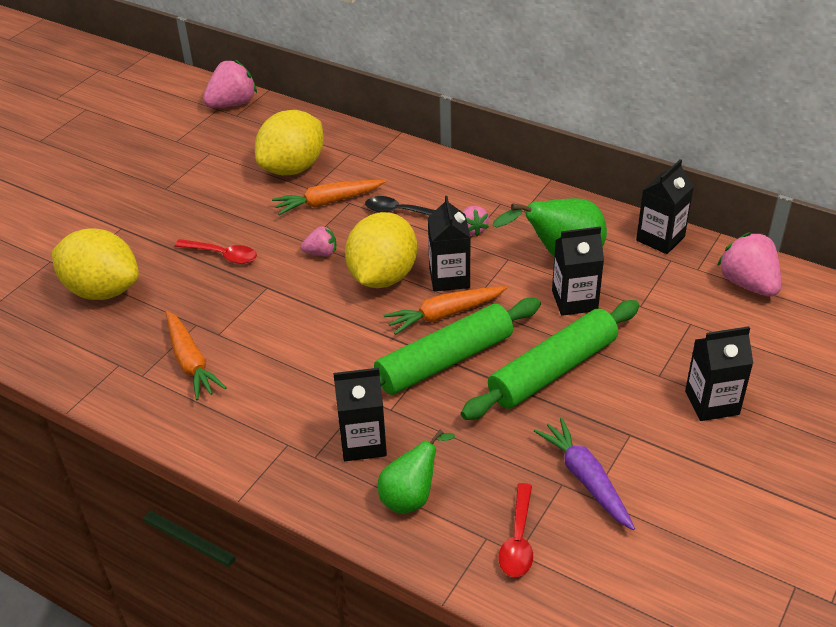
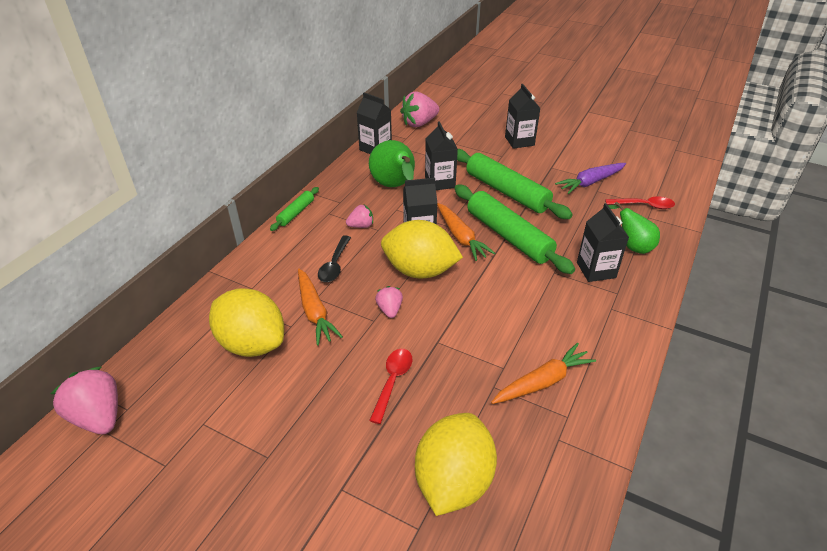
camera: 95 degrees left, 0 degrees up
(500, 178) = (296, 213): none -> green rolling pin

